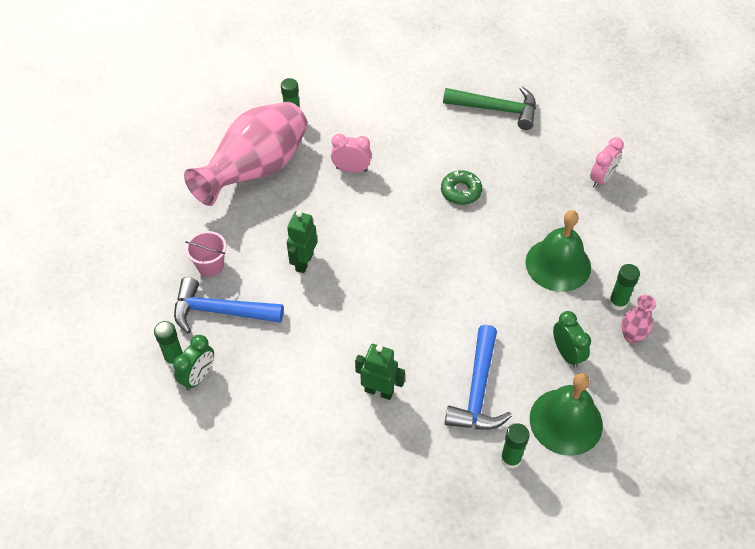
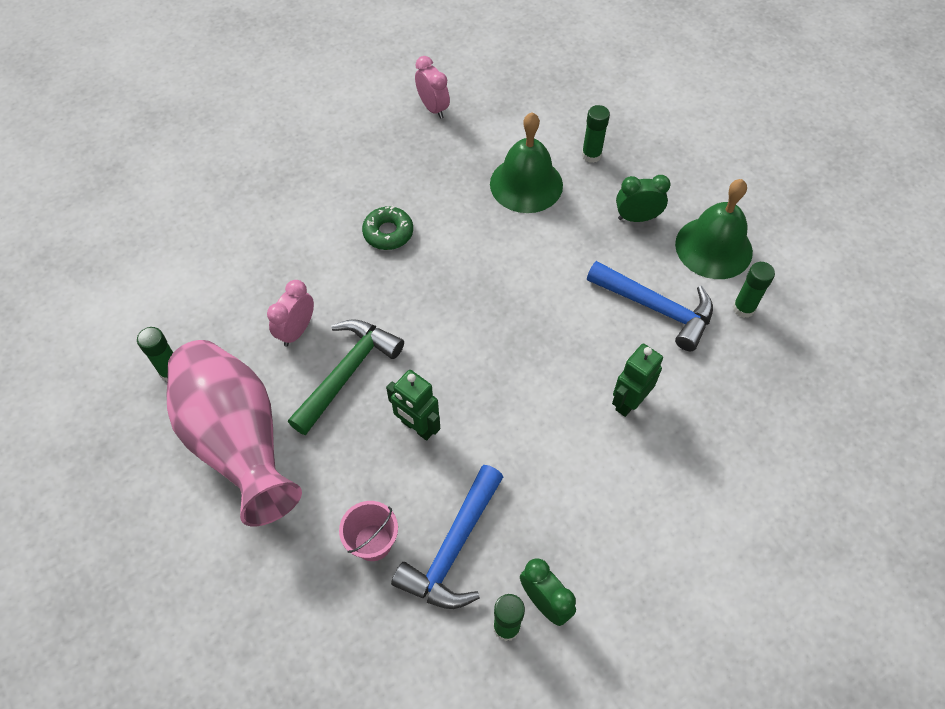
camera: 70 degrees left, 5 degrees up
(497, 109) = (286, 158): green hammer -> green hammer (347, 372)
(631, 336) = (634, 160): pink vase -> none

